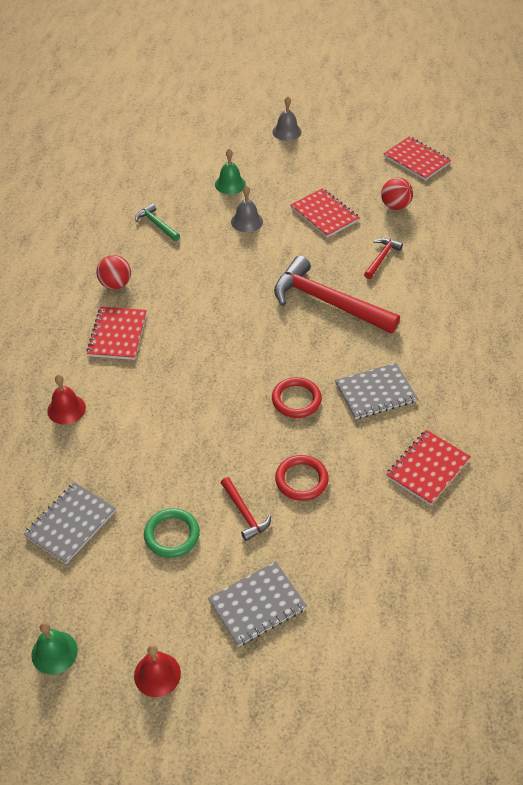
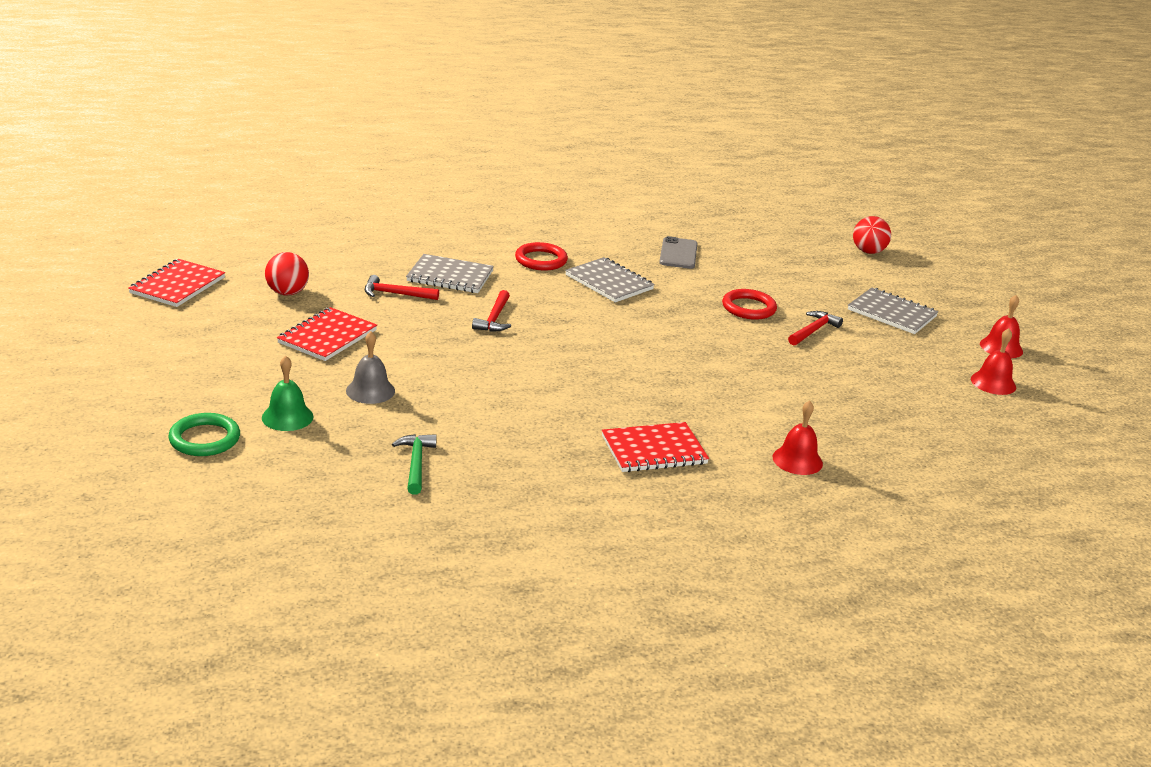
camera: 115 degrees left, 20 degrees down
(54, 652) = (1047, 399): green bell -> none
(70, 524) = (927, 421): grey notebook -> grey notebook (450, 276)
(101, 620) = (993, 383): none -> red bell
(115, 284) = (565, 472): red ball -> red ball (868, 251)
(157, 224) = (416, 464): green hammer -> green hammer turned 150 degrees clockwise
(172, 535) = (875, 363): green ring -> green ring (204, 439)
(286, 132) = (128, 387): grey bell -> none
(296, 400) = (654, 321): red ring -> red ring (541, 260)
(328, 302) = (494, 318): red hammer -> red hammer, size x0.47
(427, 468) = (678, 254): red notebook -> grey phone

